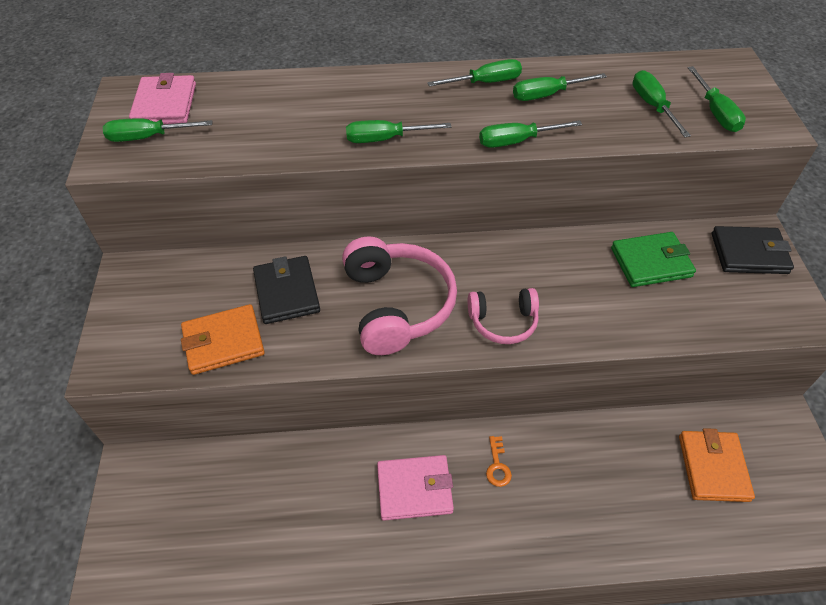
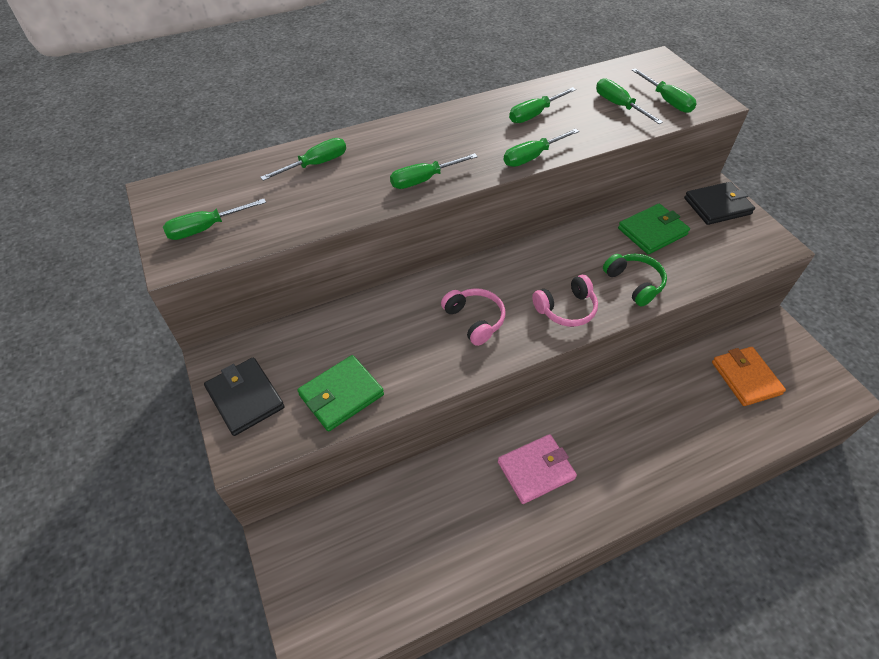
camera: 20 degrees left, 0 degrees up
(165, 104) = (205, 195): pink wallet -> none
(223, 342) = (341, 395): orange wallet -> green wallet
(286, 292) = (375, 336): black wallet -> black wallet (245, 398)
(396, 305) = (474, 320): pink headphones -> pink headphones, size x0.57
(485, 82) = (480, 114): green screwdriver -> green screwdriver (316, 164)
(497, 465) = (591, 429): orange key -> none
(597, 315) = (634, 283): none -> green headphones

